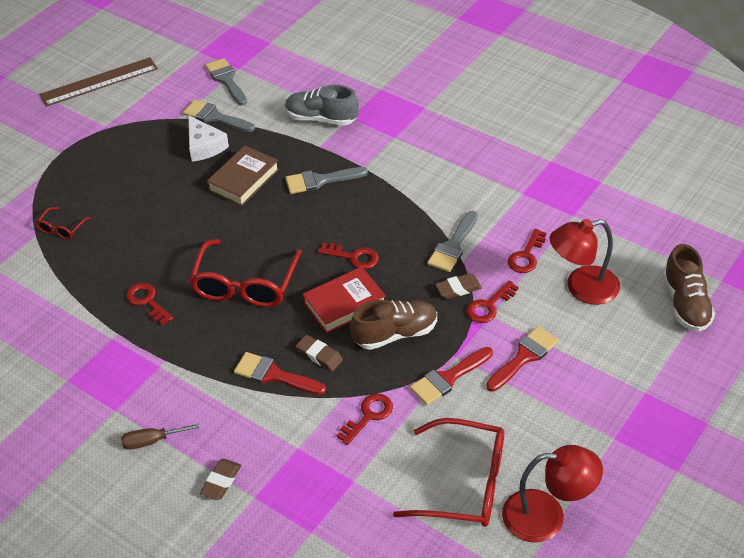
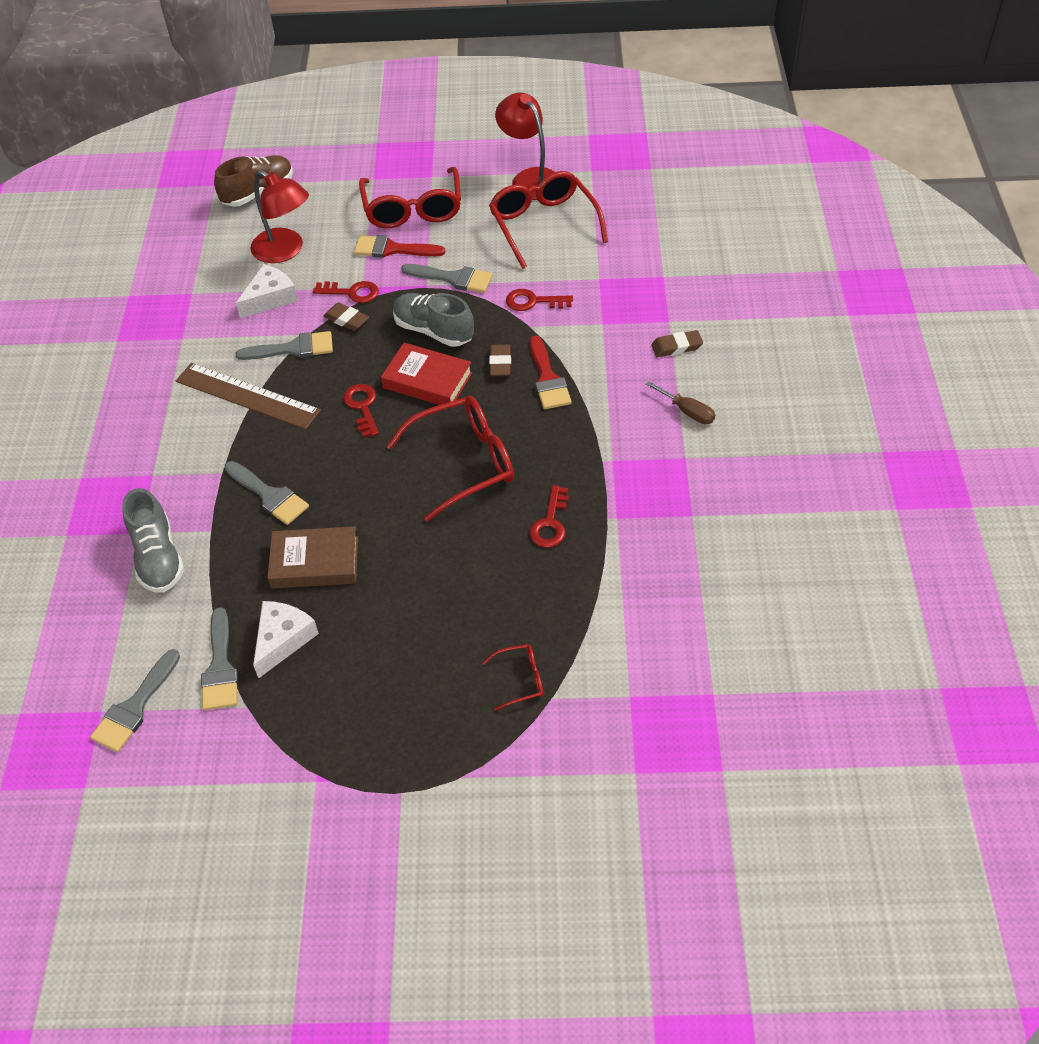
camera: 125 degrees left, 5 degrees up
(99, 82) = (227, 867): brown ruler -> brown ruler (247, 396)
(395, 334) = (433, 331): brown shoe -> grey shoe
(448, 378) = (453, 278): red brush -> grey brush
(526, 256) = (270, 298): red key -> white cheese
(571, 398) = (413, 209): none -> red glasses

